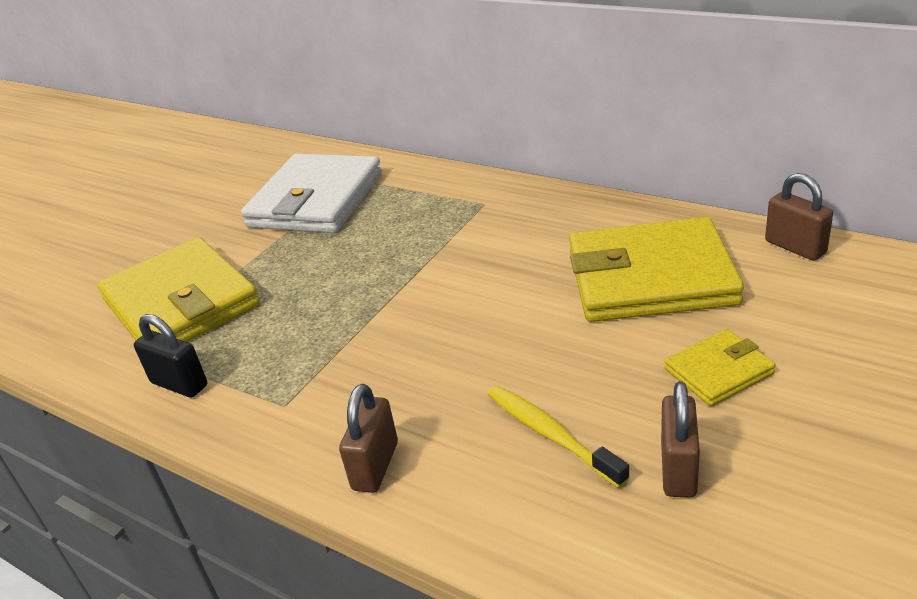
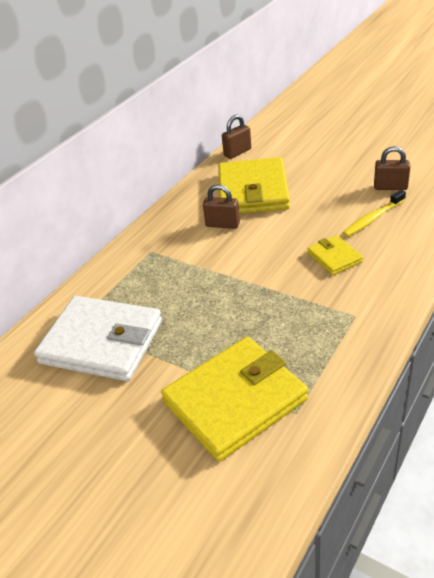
camera: 90 degrees left, 5 degrees up
(179, 384) = (335, 374): black padlock -> none
(375, 466) = (401, 271): brown padlock -> brown padlock (222, 224)
(718, 371) = (328, 176): yellow wallet -> yellow wallet (334, 257)

